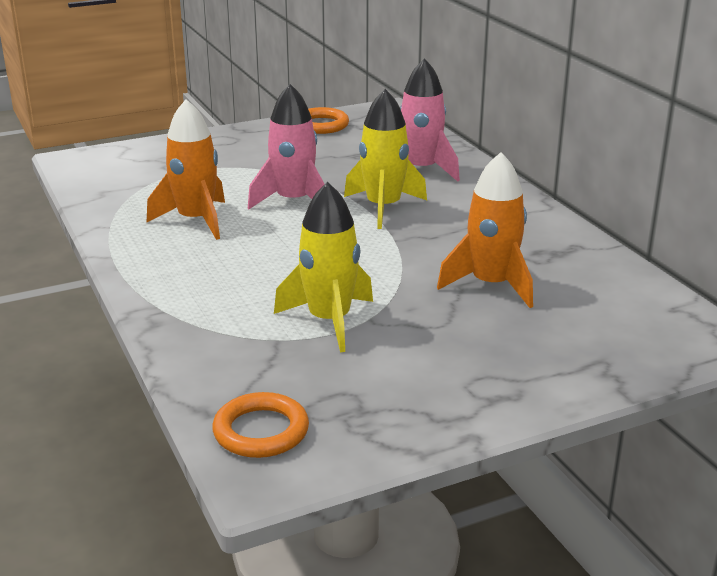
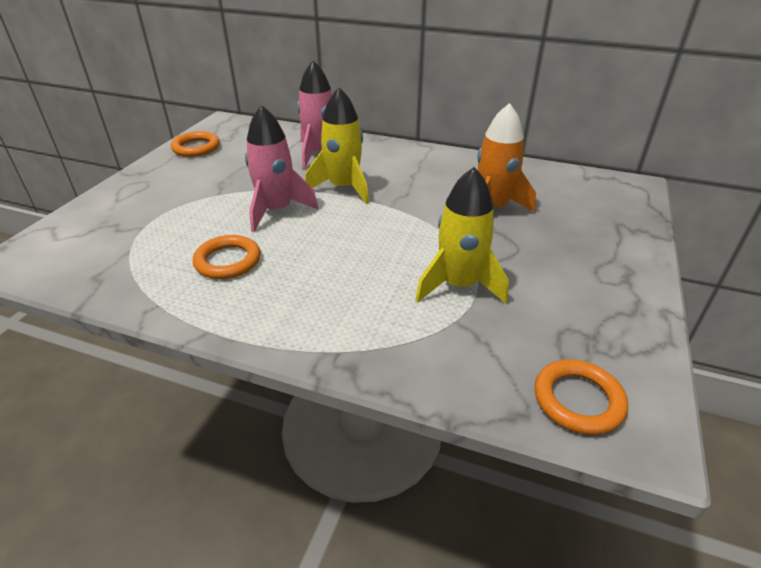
camera: 45 degrees left, 10 degrees up
(196, 220) = (228, 261): orange rocket -> orange ring

